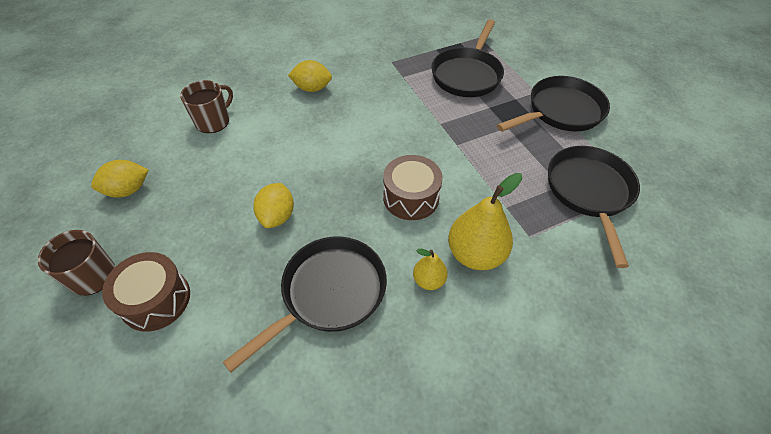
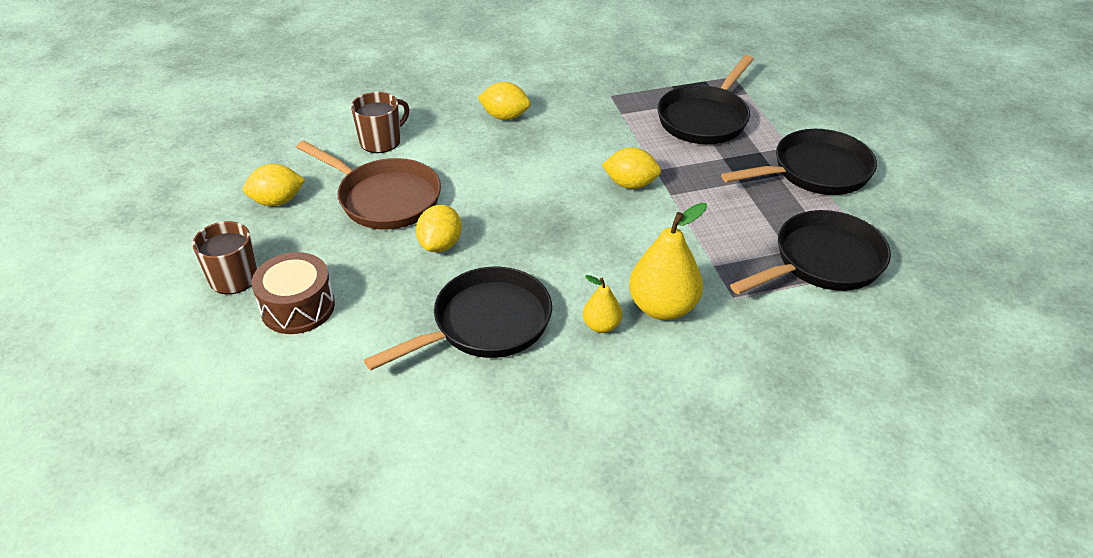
camera: 10 degrees right, 10 degrees down
(222, 176) = (384, 199): none -> brown pan
(411, 197) = (600, 243): brown drum -> none
(423, 139) = (630, 184): none -> yellow lemon
(589, 192) = (823, 262): black pan -> black pan turned 45 degrees clockwise

